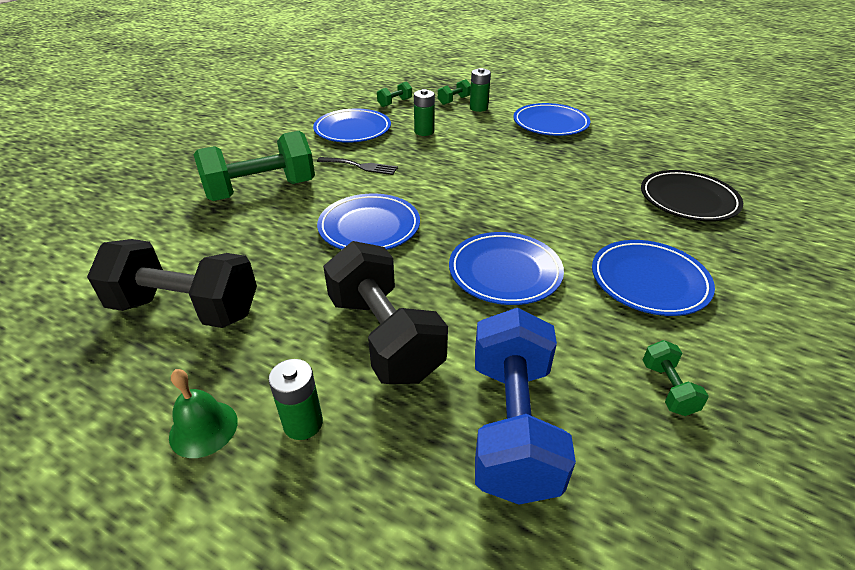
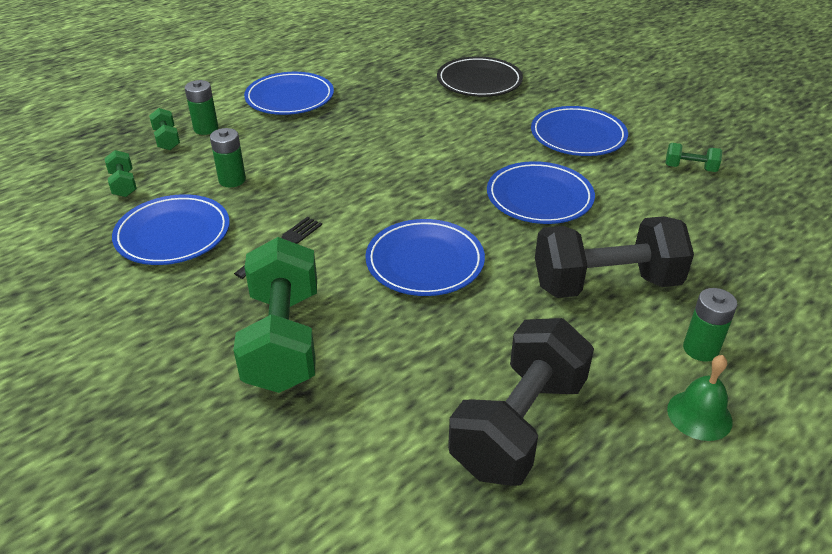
camera: 70 degrees left, 0 degrees up
(512, 426) = (715, 241): blue dumbbell -> none

